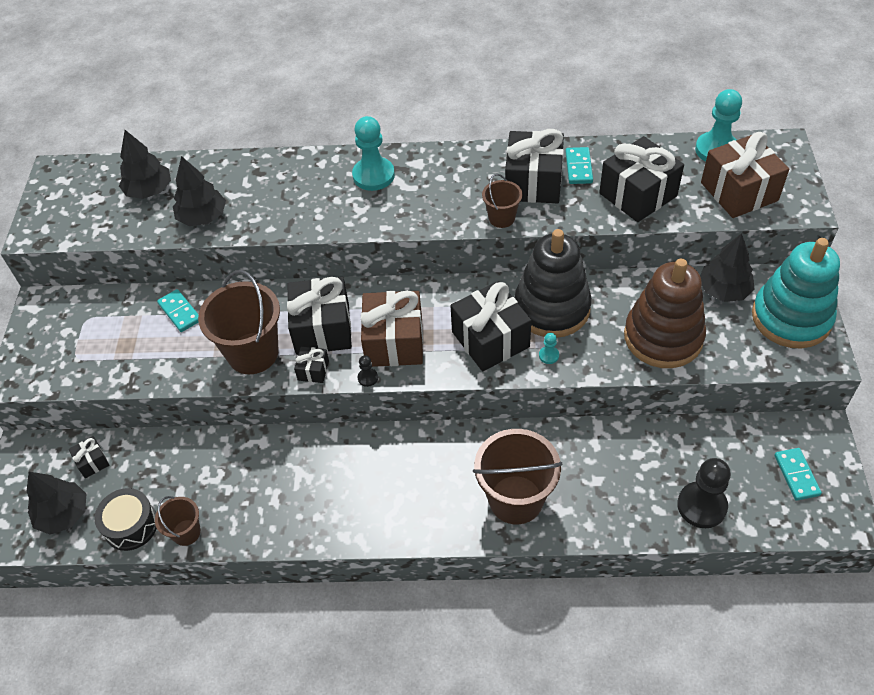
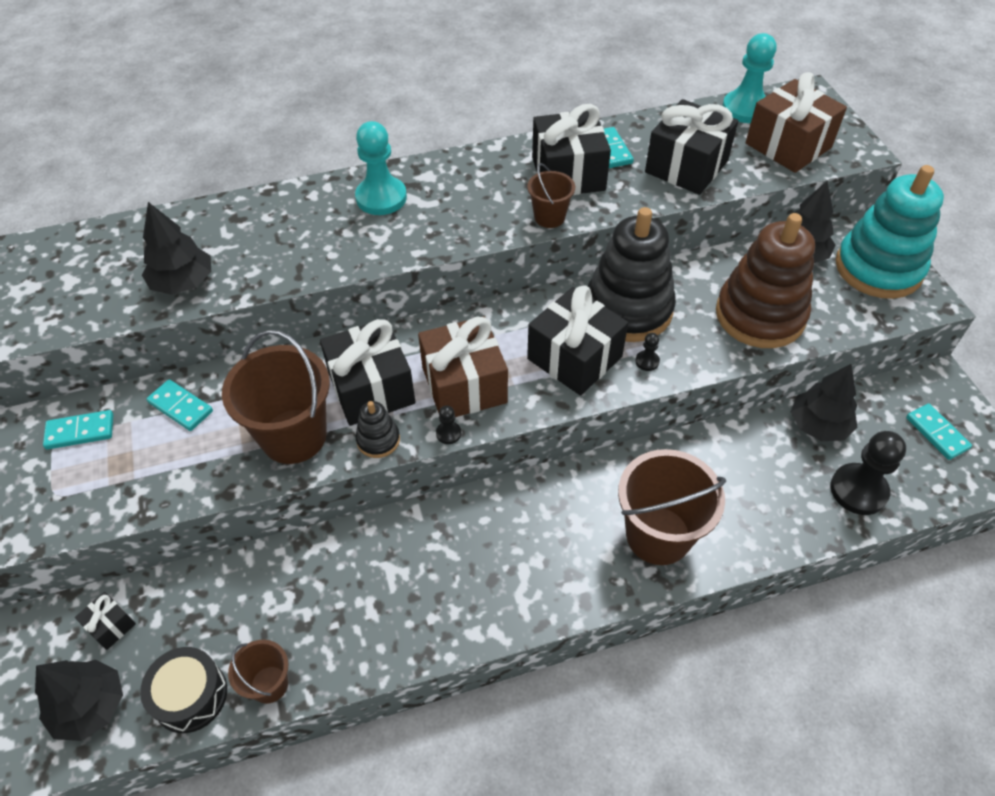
camera: 20 degrees left, 0 degrees up
(105, 315) = (80, 432): none -> turquoise domino
(149, 190) = (100, 264): black tree -> black tree (818, 425)
(313, 370) = (378, 440): black gift -> black stacking toy
(549, 355) = (647, 361): turquoise pawn -> black pawn

